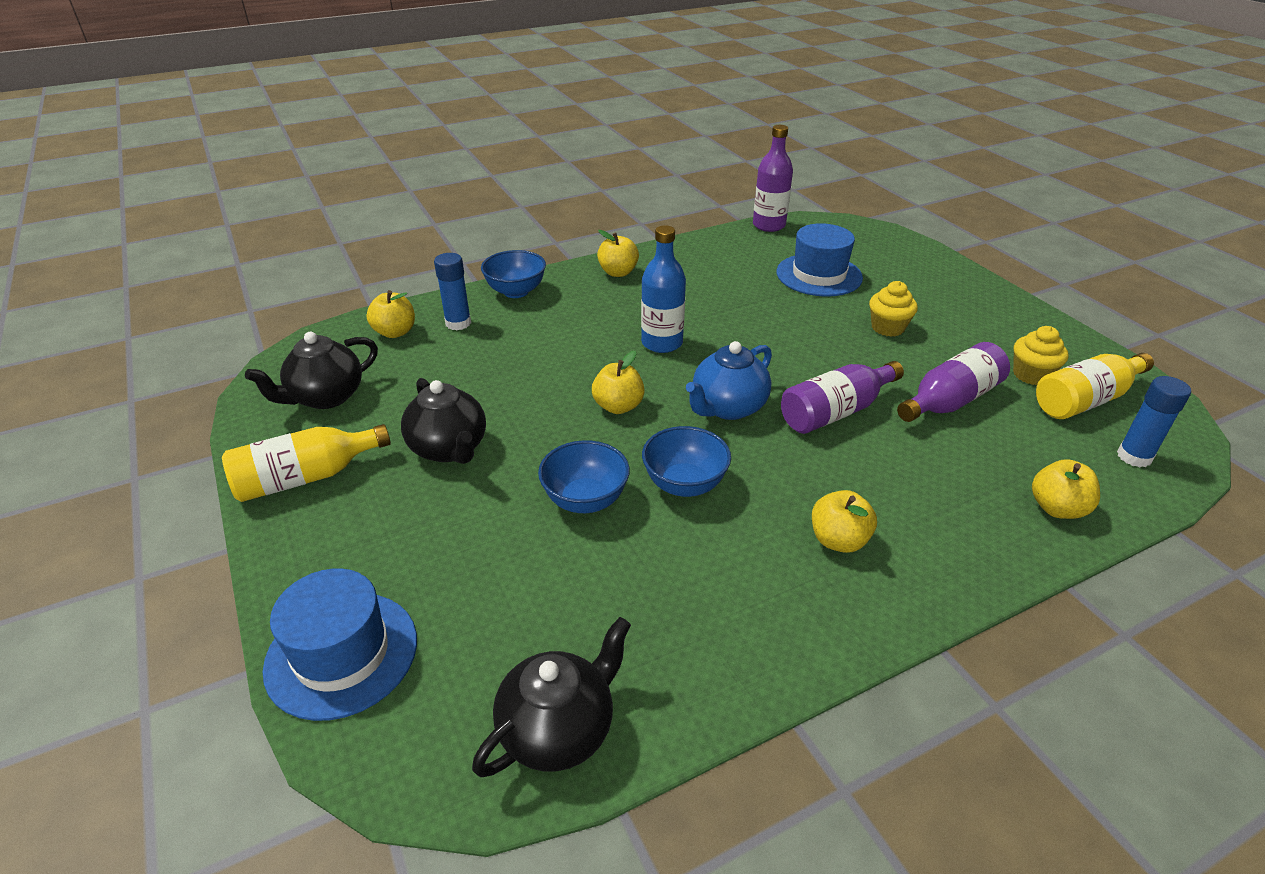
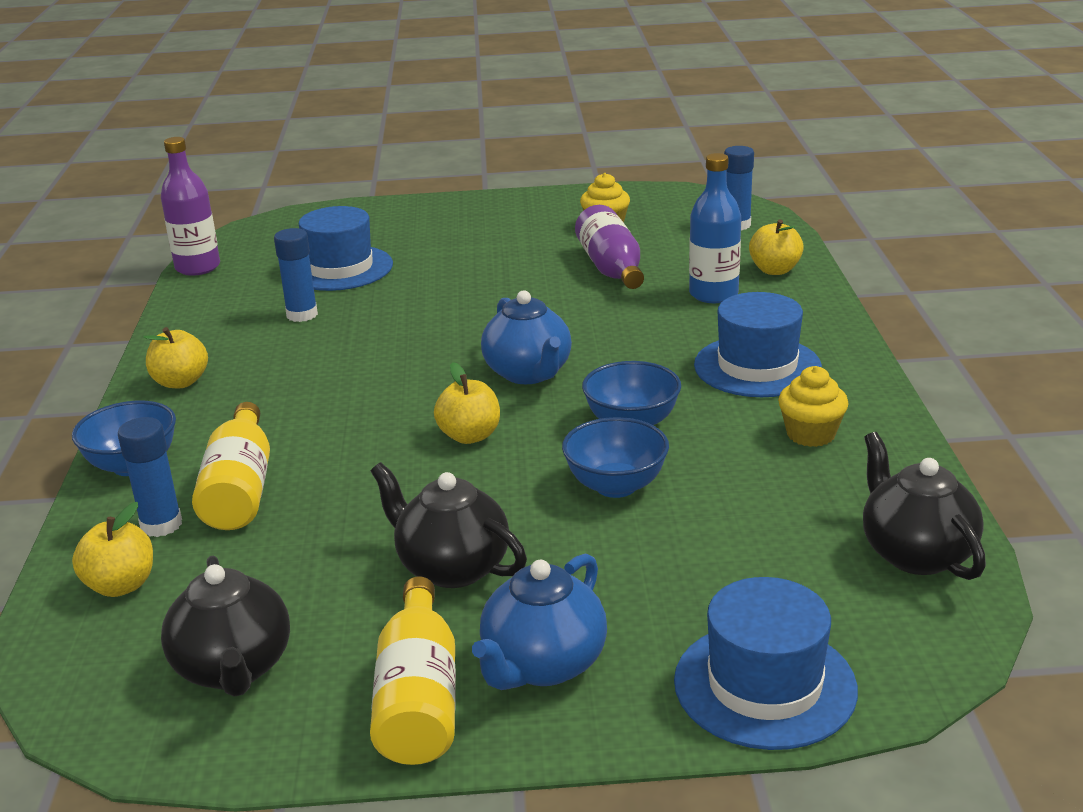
camera: 65 degrees left, 10 degrees down
(348, 523) = (543, 665): none -> blue teapot
(449, 448) = (452, 567): black teapot -> black teapot turned 135 degrees counterclockwise
(662, 343) = (373, 385): blue bottle -> blue bottle (713, 294)
(737, 283) = (302, 315): none -> blue glue stick
(835, 412) = (583, 322): purple bottle -> none
(838, 540) = (757, 366): yellow apple -> blue hat
(887, 328) = (474, 262): yellow cupcake -> yellow cupcake (810, 434)
(1085, 400) = (656, 218): yellow bottle -> yellow bottle (240, 489)

